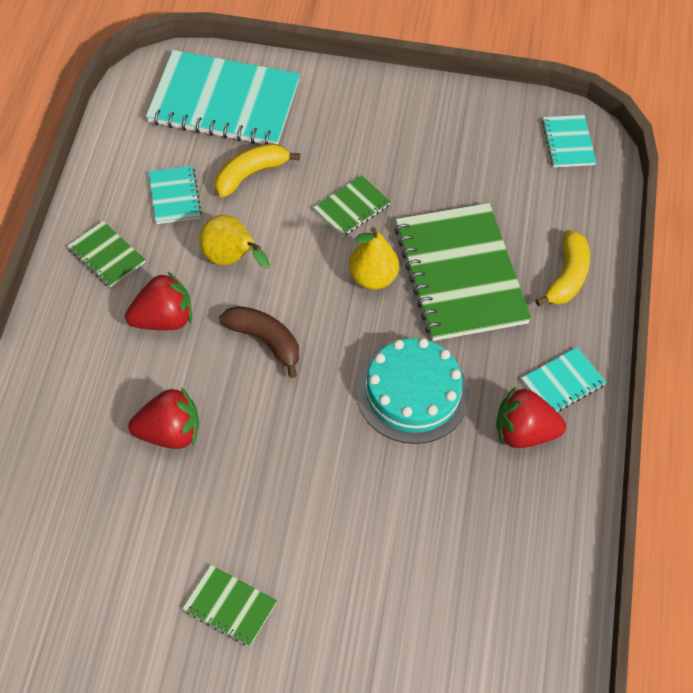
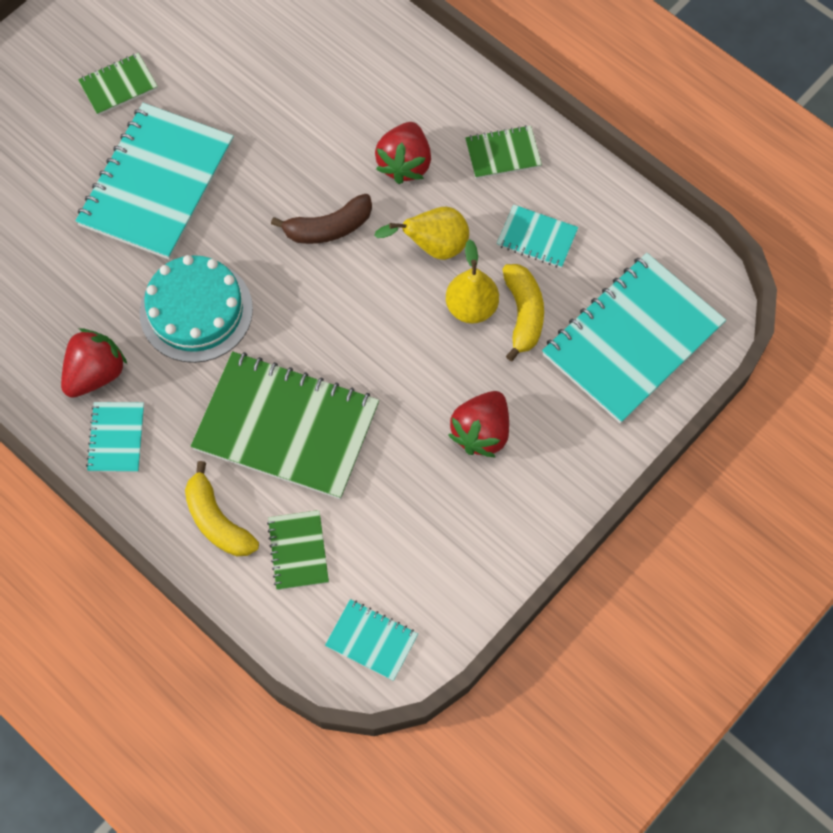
camera: 125 degrees right, 10 degrees up
(169, 433) = (291, 116): red strawberry -> red strawberry (481, 432)
(314, 501) = (157, 183): none -> turquoise notebook
(352, 207) = (425, 379): green notebook -> green notebook (298, 551)
(372, 278) = (334, 350): yellow pear -> yellow pear (471, 307)

